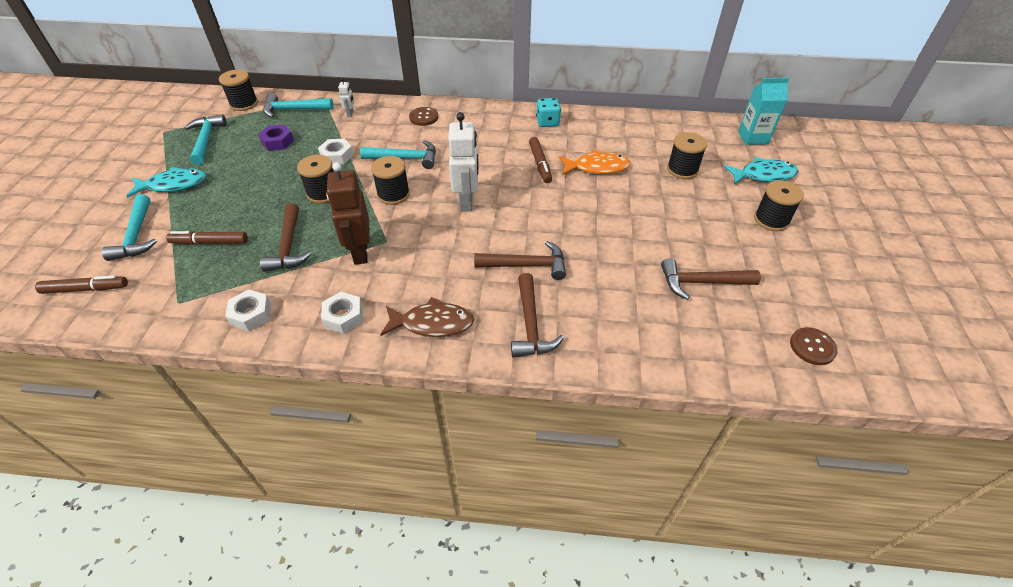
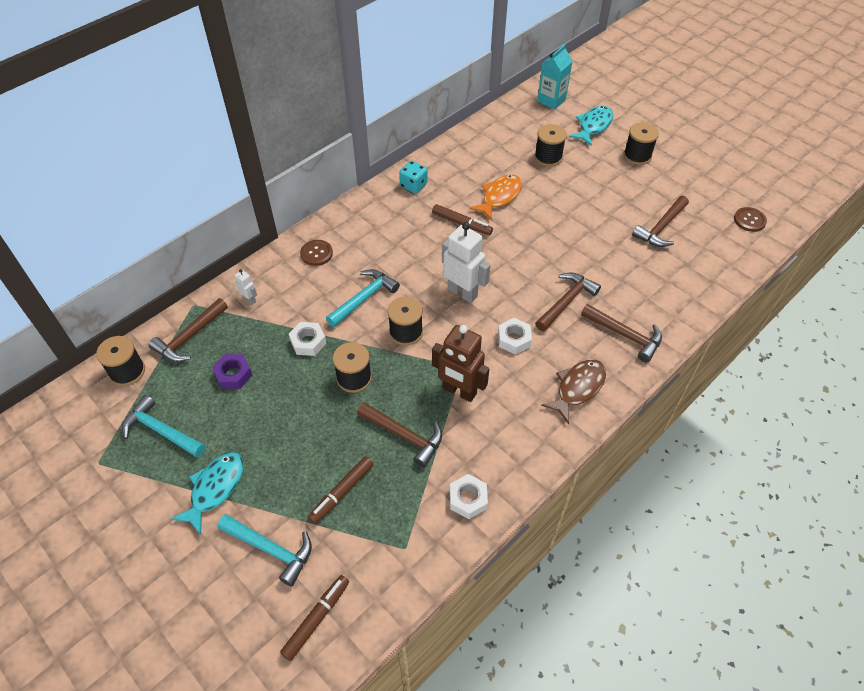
camera: 50 degrees left, 5 degrees up
(294, 110) = (190, 337): turquoise hammer -> brown hammer
(344, 316) = (524, 438): white nut -> white nut (514, 339)

